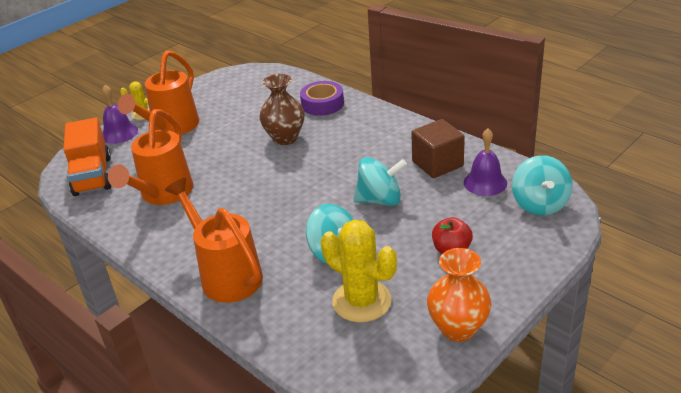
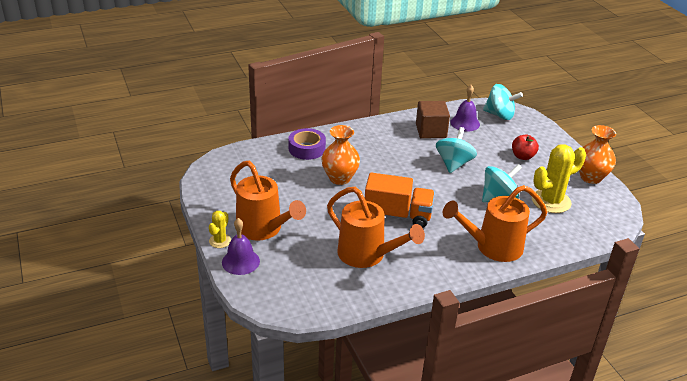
camera: 70 degrees left, 0 degrees up
(93, 176) = (302, 290): orange truck -> orange truck (397, 215)
(285, 138) = (340, 178): brown vase -> orange vase

